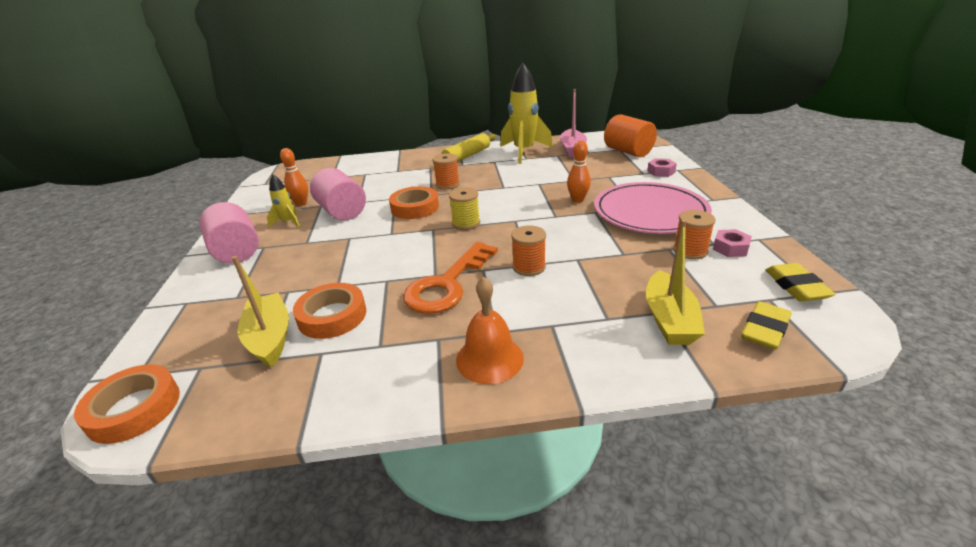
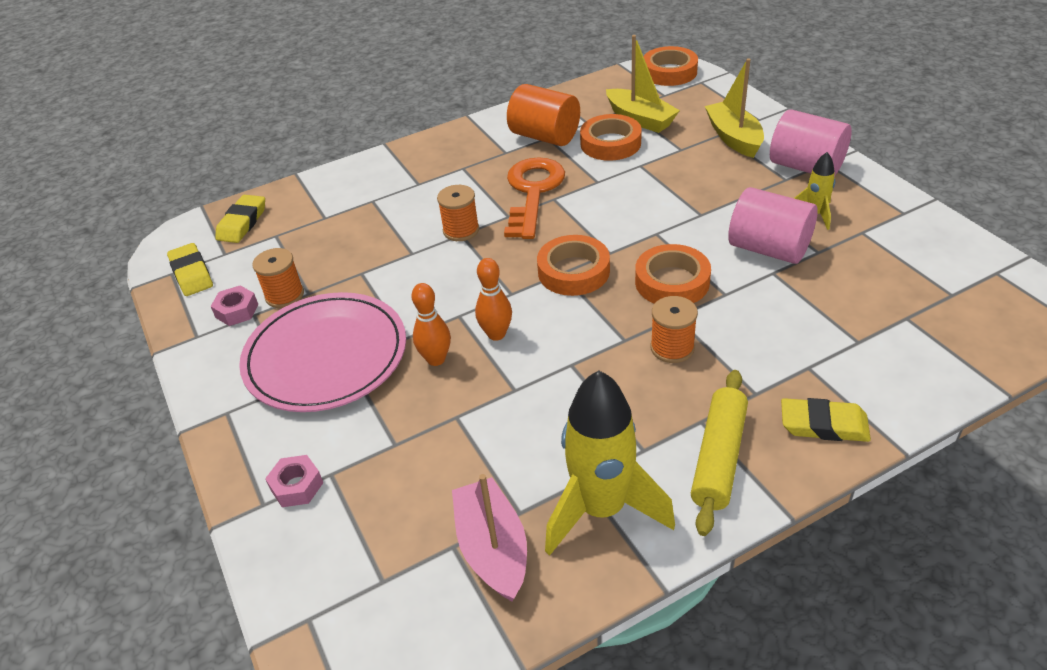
camera: 160 degrees right, 10 degrees up
(301, 203) = (854, 248): orange bowling pin -> orange bowling pin (496, 334)
(417, 157) = (823, 425): none -> yellow eraser
(466, 223) = (573, 271): yellow spool -> orange tape
(489, 358) = (457, 151): orange bell -> none
(628, 152) = (361, 569): orange cylinder -> orange cylinder (545, 136)
(669, 319) = (319, 212): yellow boat -> yellow boat (734, 138)

